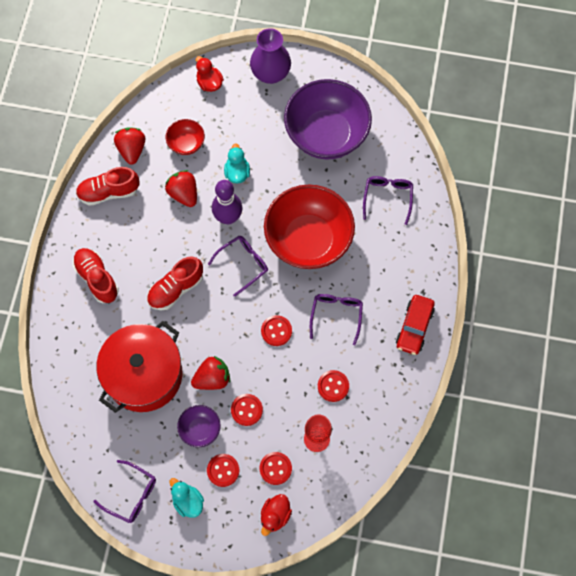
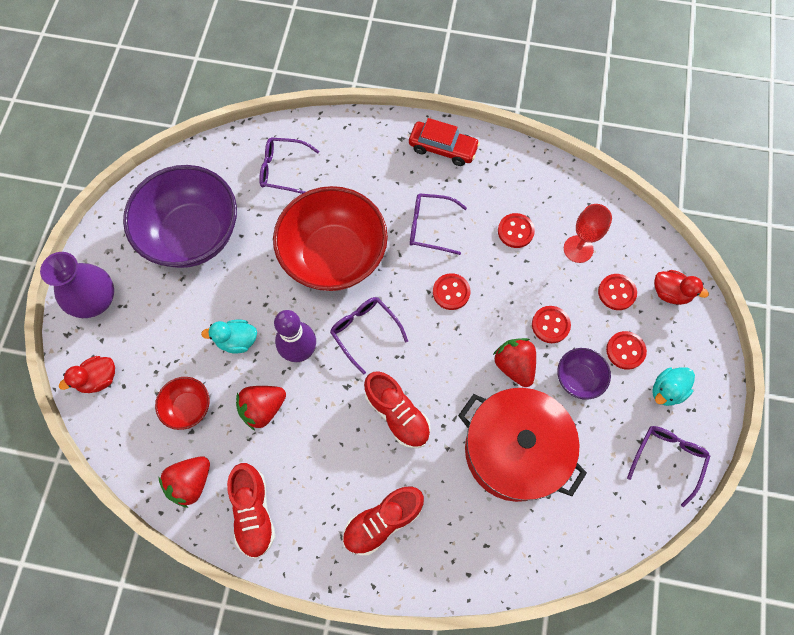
camera: 90 degrees left, 0 degrees up
(132, 150) = (191, 482): red strawberry -> red strawberry turned 45 degrees counterclockwise

